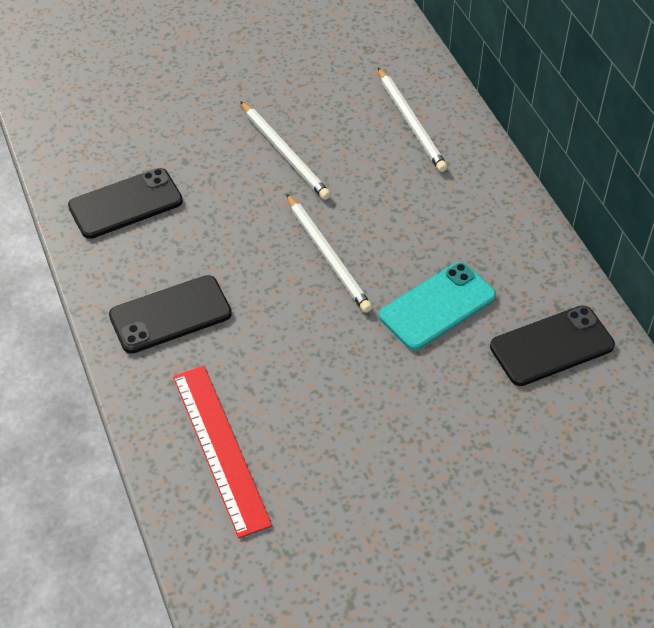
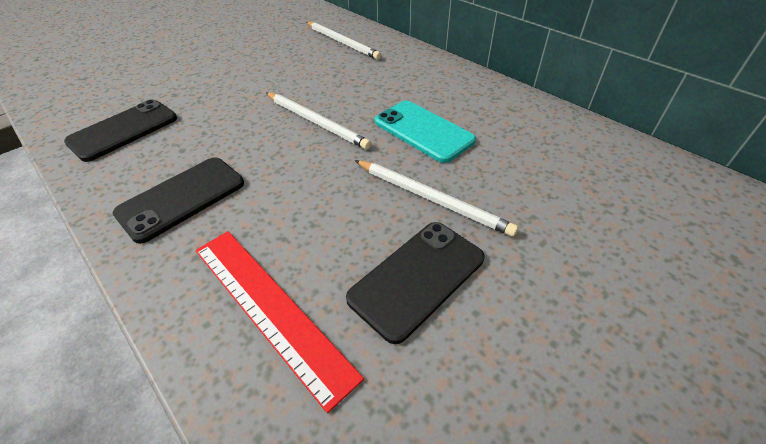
camera: 20 degrees left, 5 degrees down
(285, 153) = (256, 74): white pencil -> white pencil (432, 199)
(437, 306) = (423, 131): turquoise phone -> turquoise phone turned 75 degrees counterclockwise
(551, 346) = (528, 133): black phone -> black phone (417, 278)

